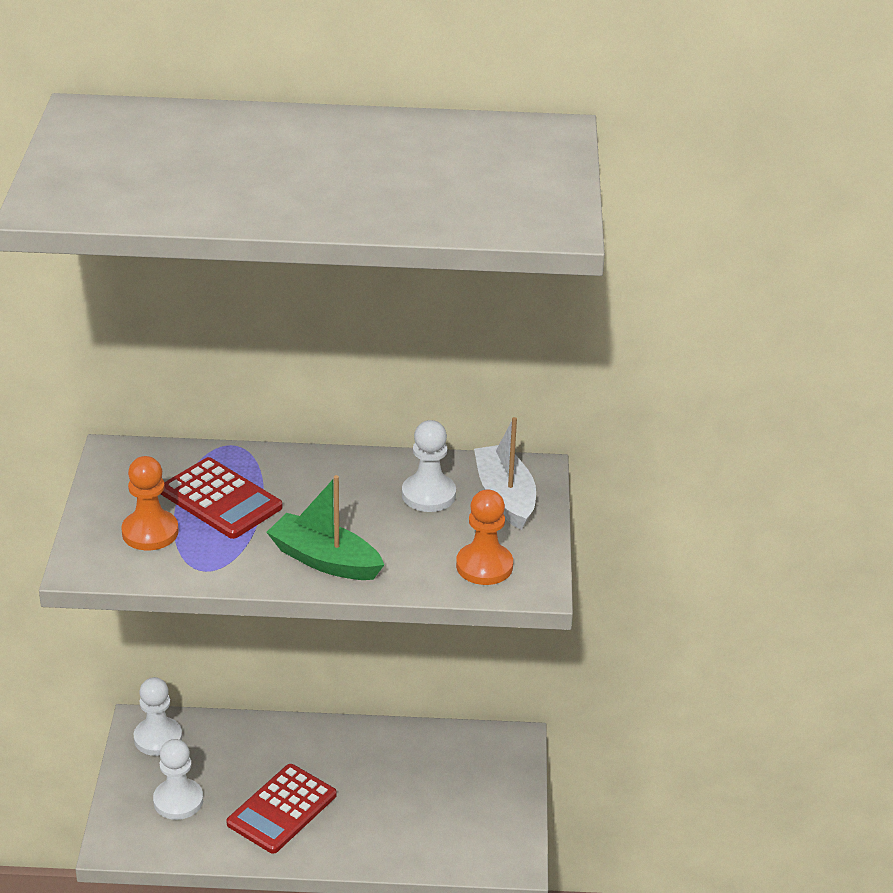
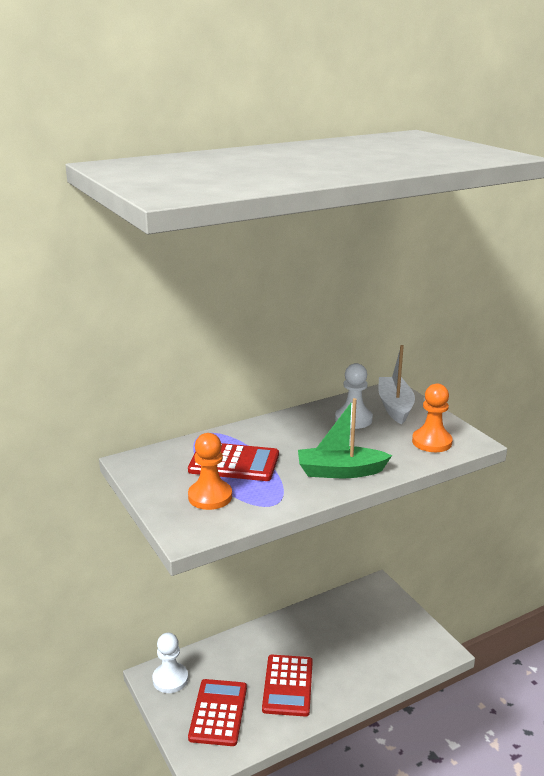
camera: 30 degrees left, 10 degrees down
(178, 801) = (218, 712): white pawn -> red calculator
(505, 497) = (395, 407): white boat -> white boat turned 45 degrees clockwise

